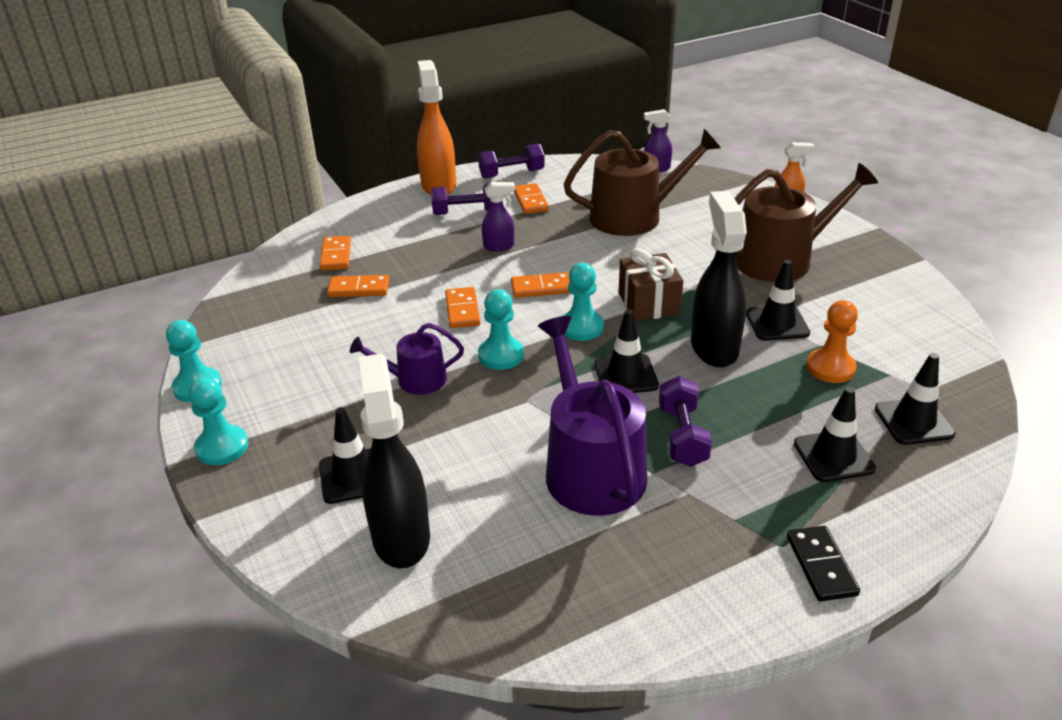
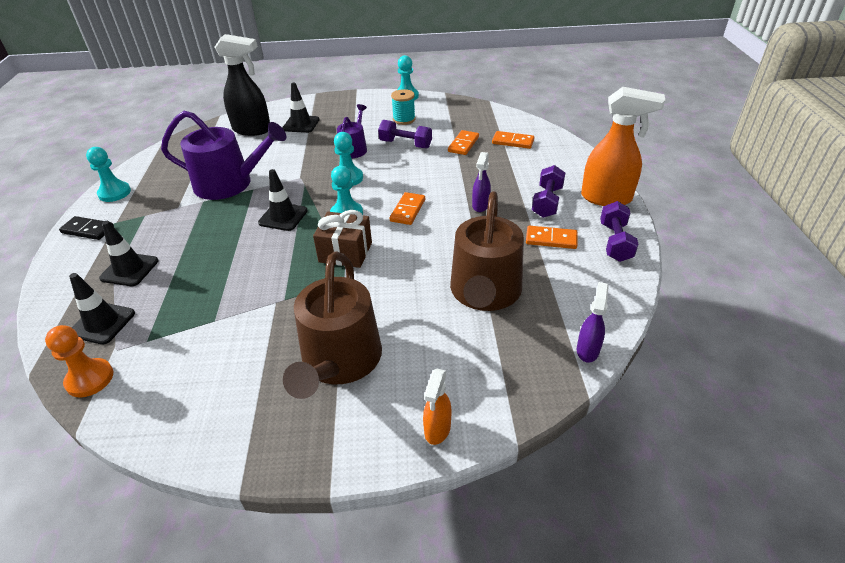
camera: 115 degrees right, 5 degrees up
(222, 447) = (355, 99): turquoise pawn -> turquoise pawn (114, 193)
(295, 362) = (404, 119): none -> turquoise spool
(462, 310) = (408, 174): orange domino -> none
(682, 436) = (213, 219): purple dumbbell -> purple dumbbell (405, 144)
(714, 347) = (268, 263): black spray bottle -> none
(777, 323) = (260, 309): black traffic cone -> none
(830, 368) = (189, 311): orange pawn -> orange pawn (90, 379)

